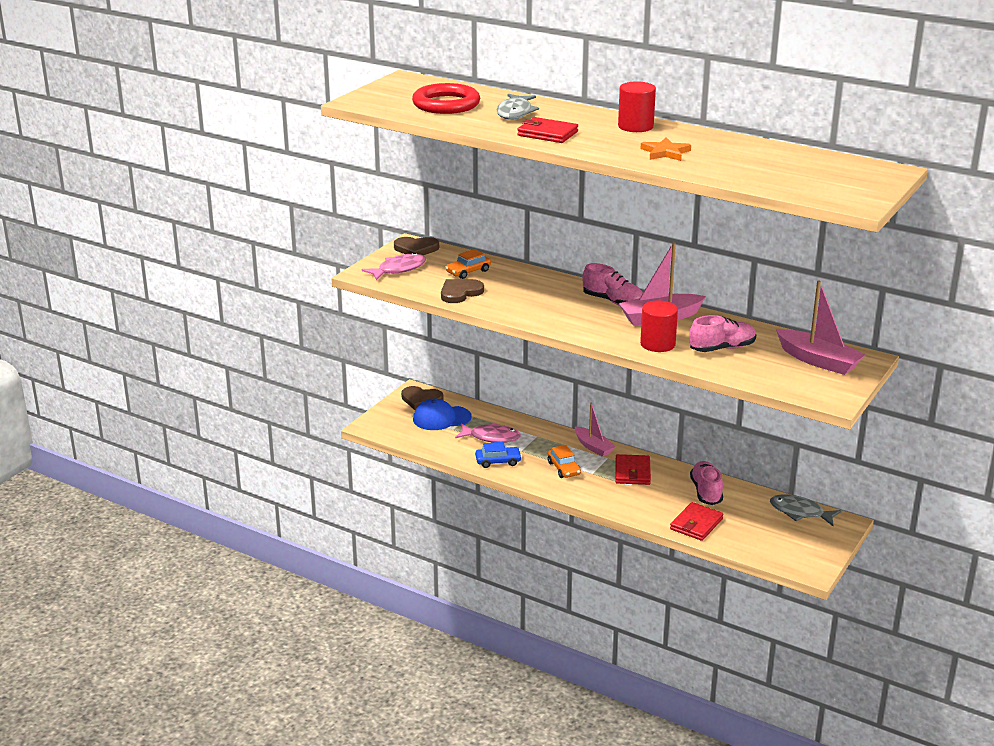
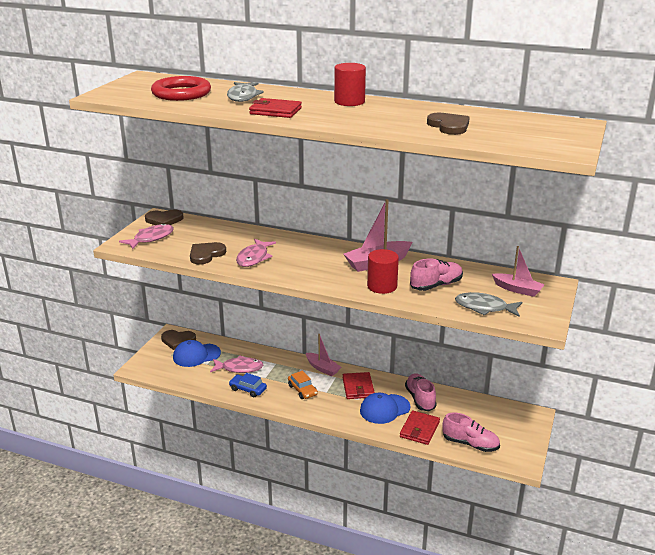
camera: 10 degrees left, 0 degrees up
(468, 272) = (210, 236): orange car -> none
(498, 461) = (248, 389): blue car -> blue car turned 135 degrees counterclockwise
(515, 301) = (254, 258): none -> pink fish
(613, 301) = (335, 252): pink shoe -> pink shoe (470, 444)
(659, 498) = (384, 409): none -> blue cap
(665, 152) = (383, 120): orange star -> none
(737, 164) = (449, 126): none -> brown heart
(800, 512) = (497, 409): grey fish -> grey fish (484, 307)
(818, 361) = (517, 289): pink boat -> pink boat, size x0.66

